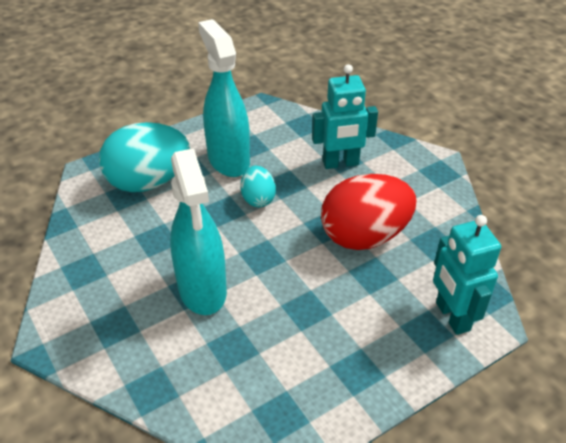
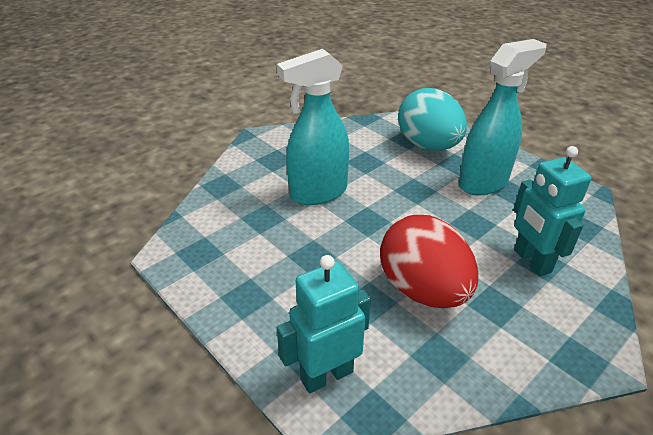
camera: 80 degrees right, 5 degrees down
(258, 199) = (440, 208): turquoise egg -> none

